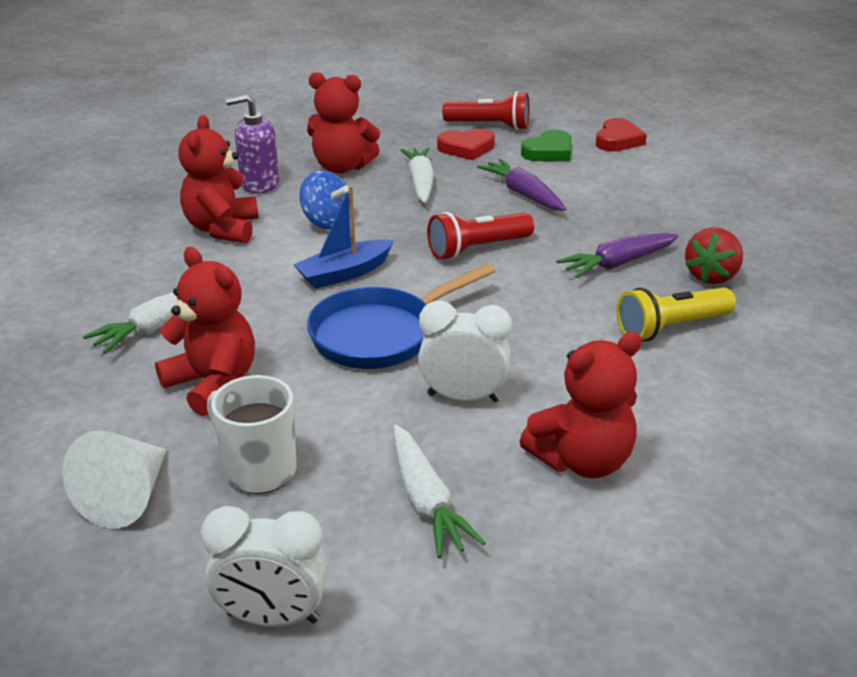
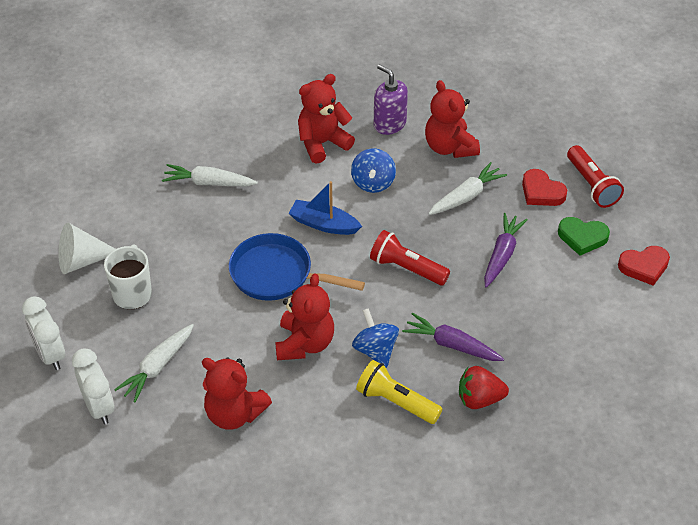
camera: 55 degrees right, 15 degrees up
(213, 384) = (180, 236): red teddy bear -> red teddy bear (304, 343)
(463, 397) = (248, 339): white clock -> white clock (99, 407)
(578, 312) = (375, 350): none -> blue spinning top

